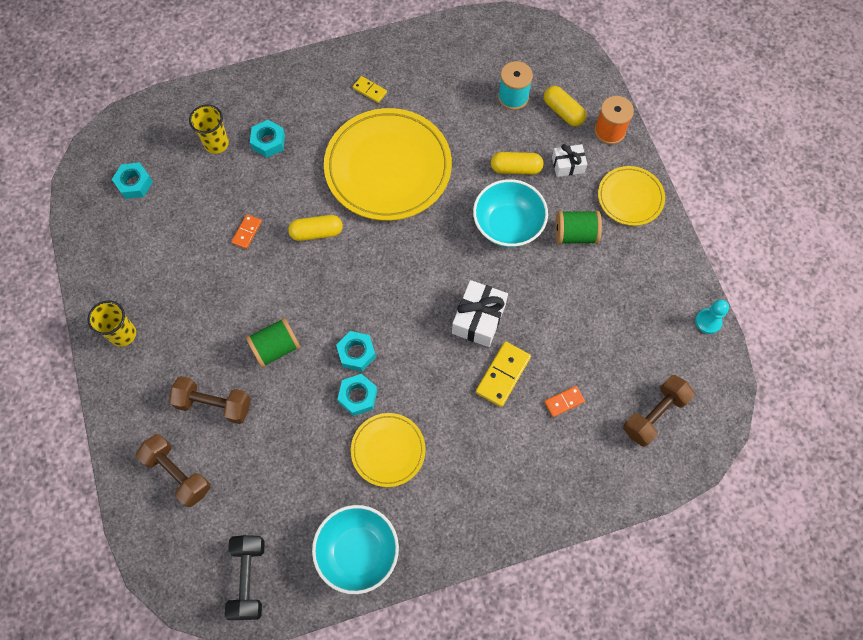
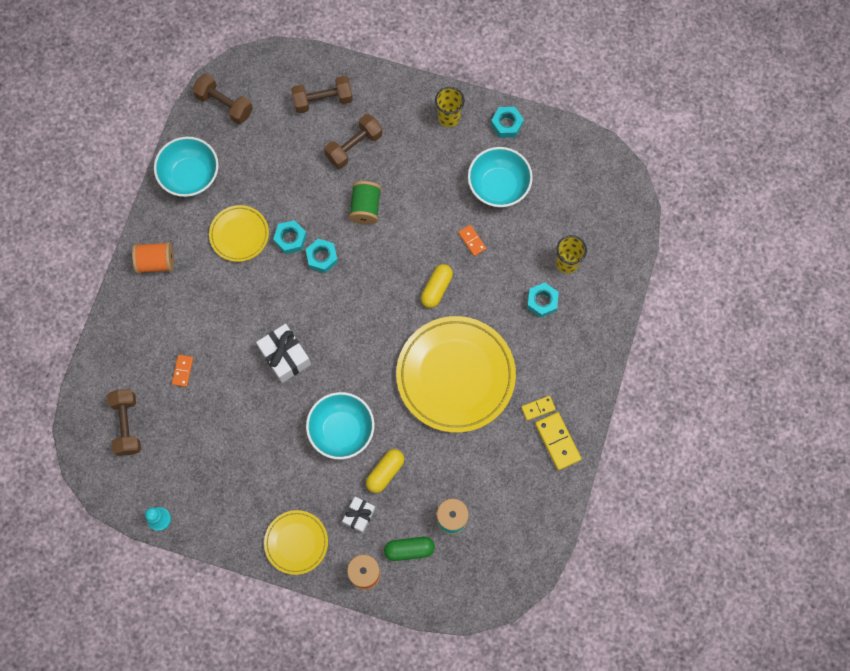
camera: 125 degrees right, 5 degrees up
(134, 183) = (570, 186): turquoise nut -> turquoise nut (506, 124)
(173, 243) = (498, 186): none -> turquoise bowl
(248, 578) = (224, 104): black dumbbell -> brown dumbbell
(477, 514) = (156, 262): none -> orange spool
(503, 375) = (232, 344): yellow domino -> yellow domino (557, 441)
(563, 112) = (409, 549): yellow capsule -> green capsule
(575, 234) = (297, 475): green spool -> none

